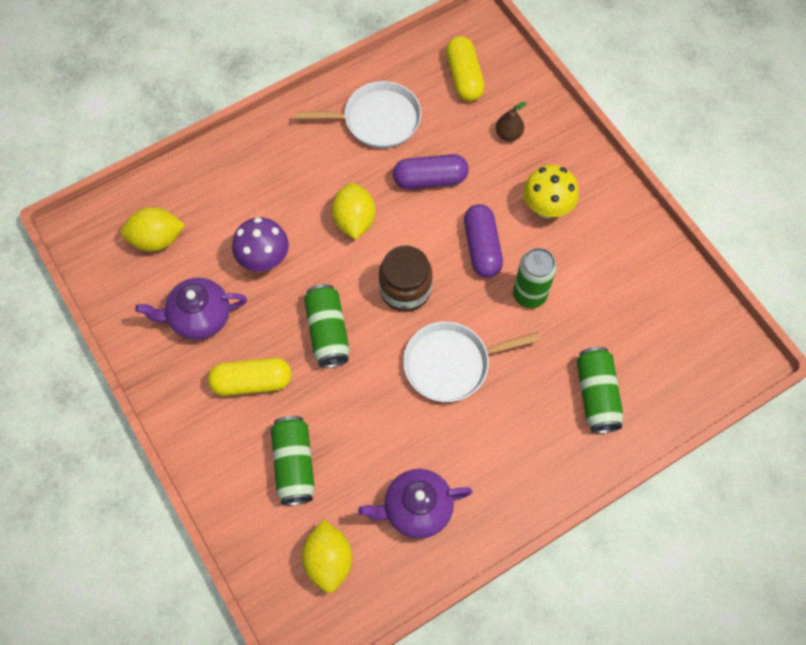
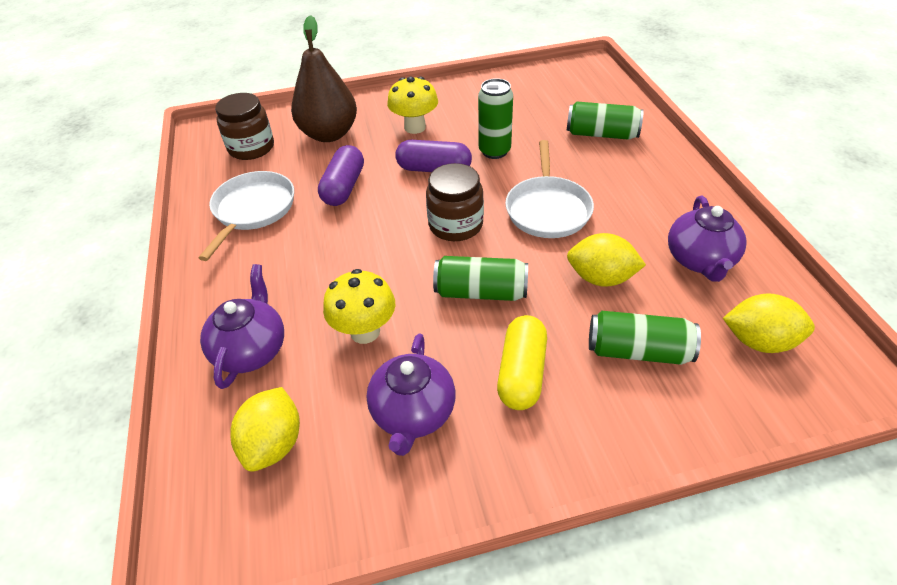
camera: 70 degrees left, 20 degrees down
(228, 190) = (251, 350): none -> purple teapot
(264, 260) = (365, 331): purple mushroom -> yellow mushroom
(354, 220) = (358, 247): yellow lemon -> yellow lemon (601, 278)
(464, 77) = (251, 148): yellow capsule -> brown jar
(508, 134) = (329, 134): brown pear -> brown pear, size x2.33

